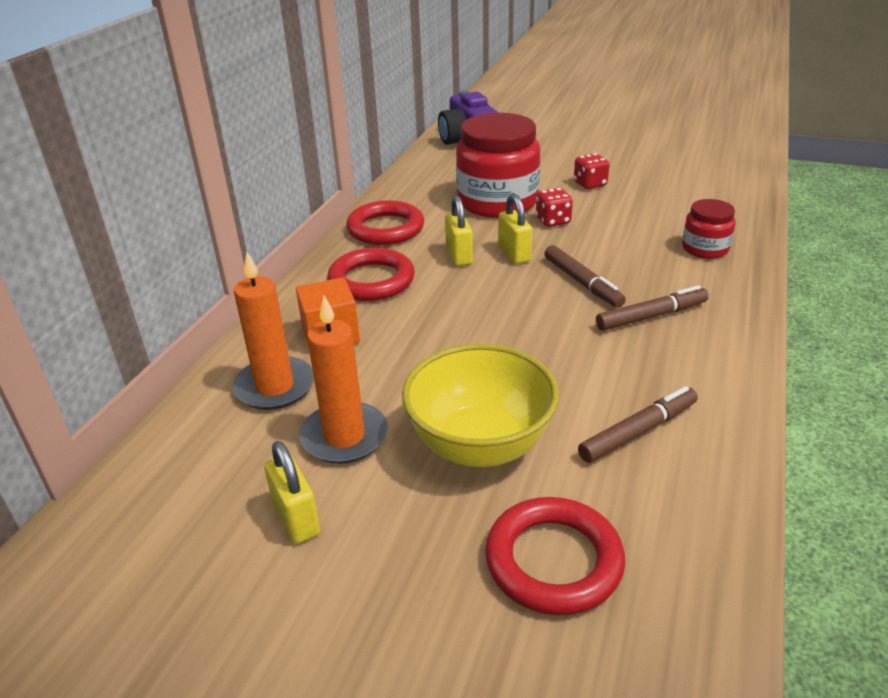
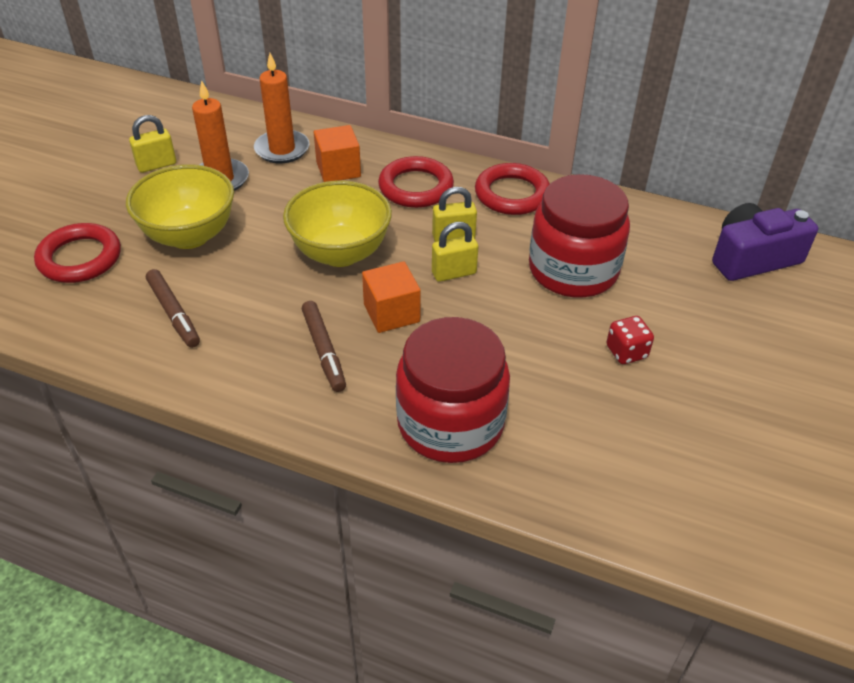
camera: 90 degrees right, 10 degrees up
(495, 319) = (340, 253): none -> yellow bowl
(553, 221) = (525, 308): red dice -> none
(582, 283) = (391, 313): brown marker -> orange cube
(705, 249) = (450, 423): red jar -> red jar, size x1.97

